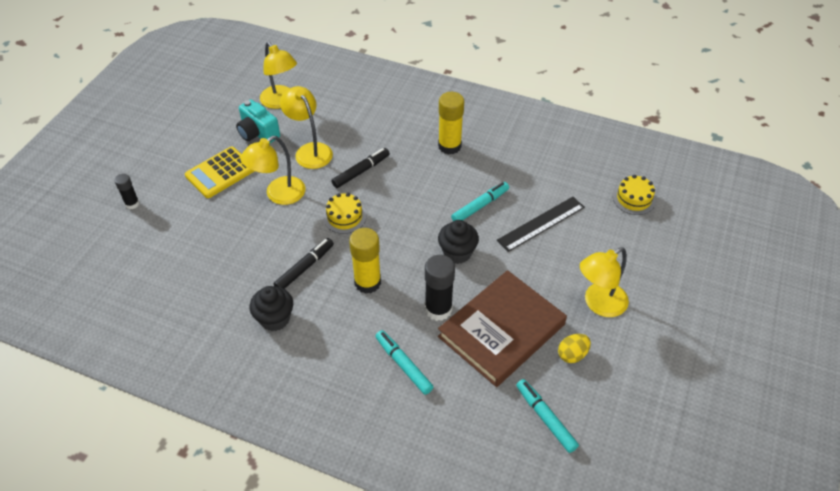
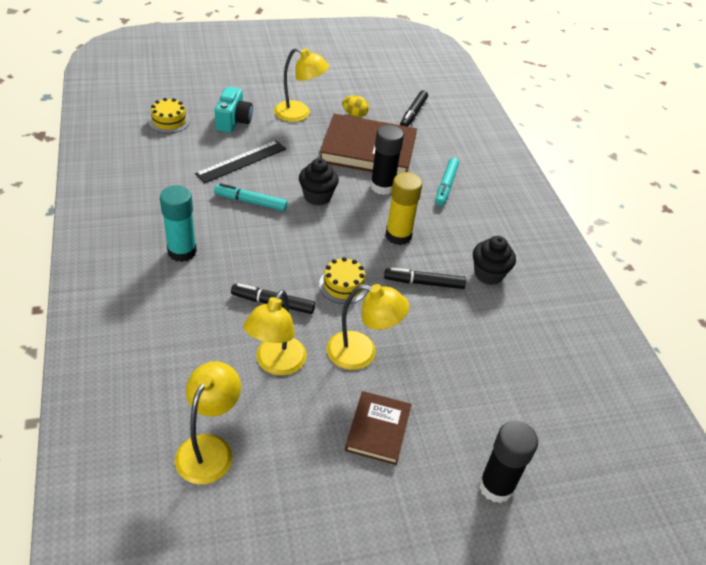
camera: 130 degrees left, 5 degrees down
(132, 204) = (496, 486): black glue stick -> black glue stick, size x1.77
(220, 173) = (378, 429): yellow calculator -> brown book
(258, 133) = (286, 435): turquoise camera -> turquoise camera (233, 121)
(449, 146) = (182, 252): yellow glue stick -> turquoise glue stick
(541, 223) = (241, 161): black ruler -> black ruler turned 60 degrees counterclockwise
(545, 418) = (413, 113): turquoise marker -> black marker

